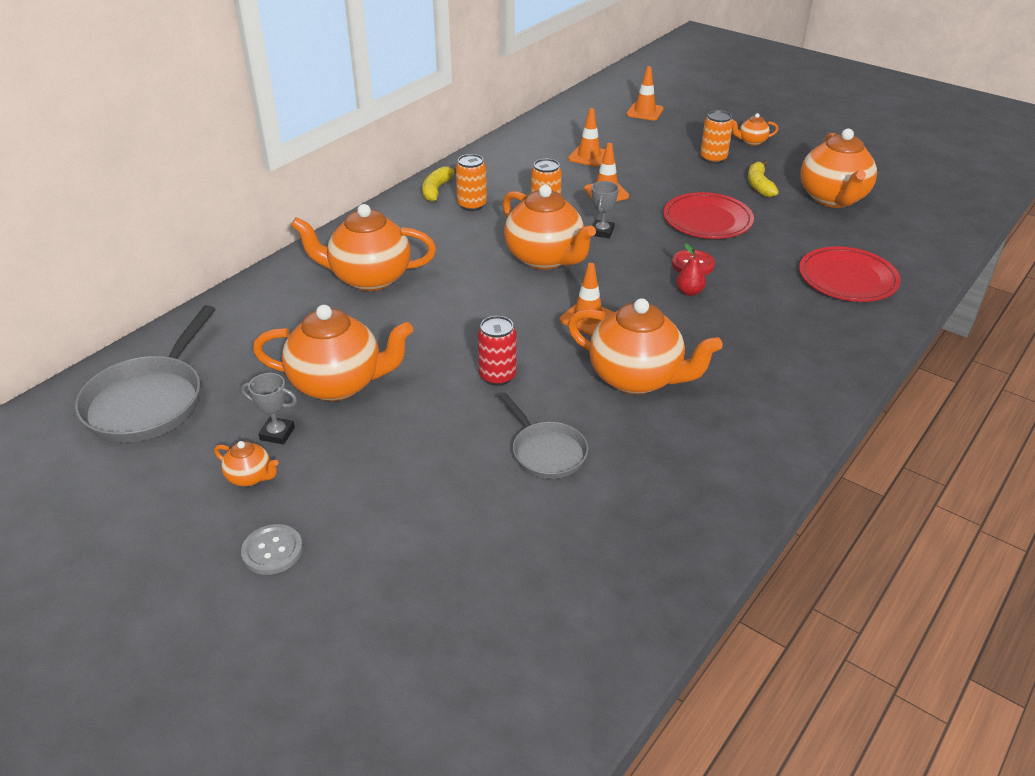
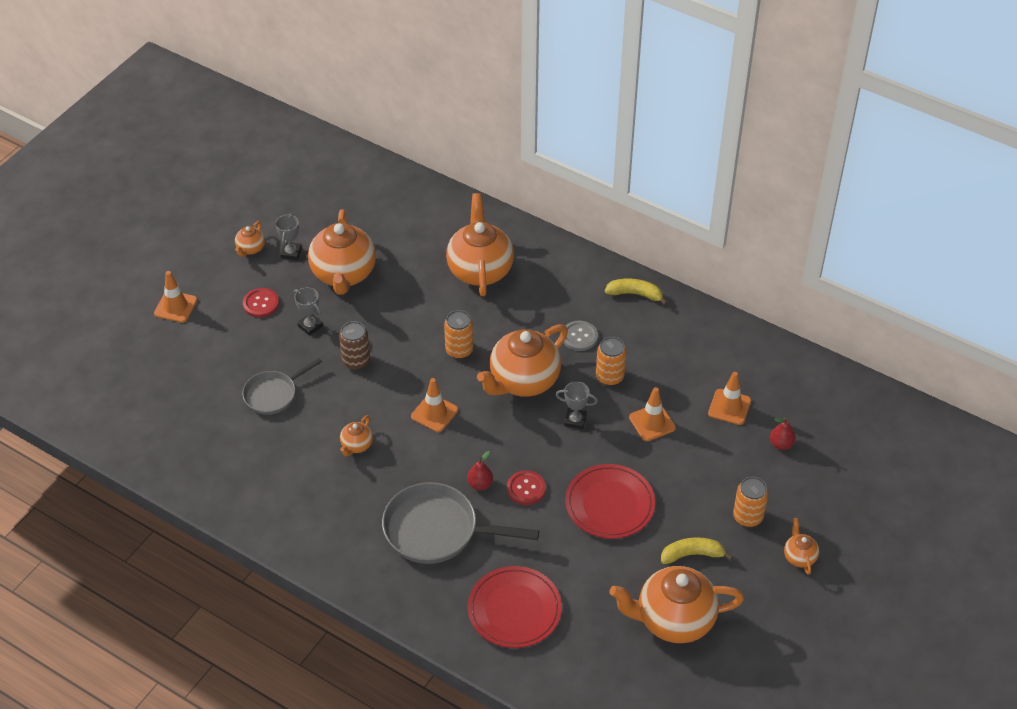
camera: 85 degrees right, 10 degrees up
(148, 401) = (322, 184): grey pan -> grey pan (437, 530)
(272, 551) = (189, 271): grey button -> grey button (579, 337)
(369, 465) = (261, 303): none -> red button
(426, 416) = (310, 326): none -> grey trophy
(472, 205) = (610, 322): orange can -> orange can (459, 350)
(497, 376) = (356, 361): red can -> brown can
(632, 138) = (781, 444): none -> red pear
(636, 378) = (356, 445): orange teapot -> orange teapot, size x0.45
(644, 112) = (855, 456): orange traffic cone -> orange traffic cone (175, 307)

